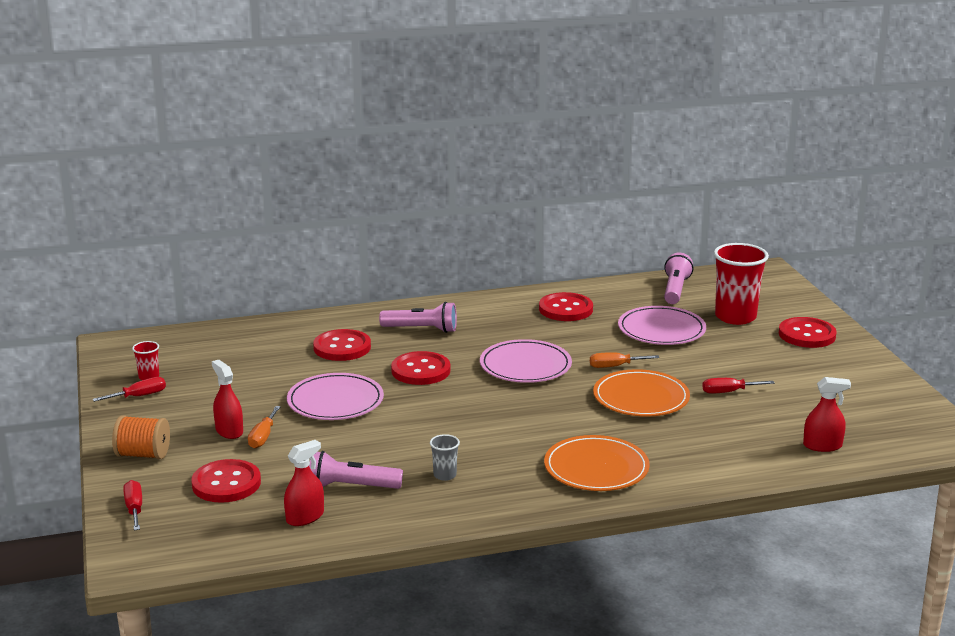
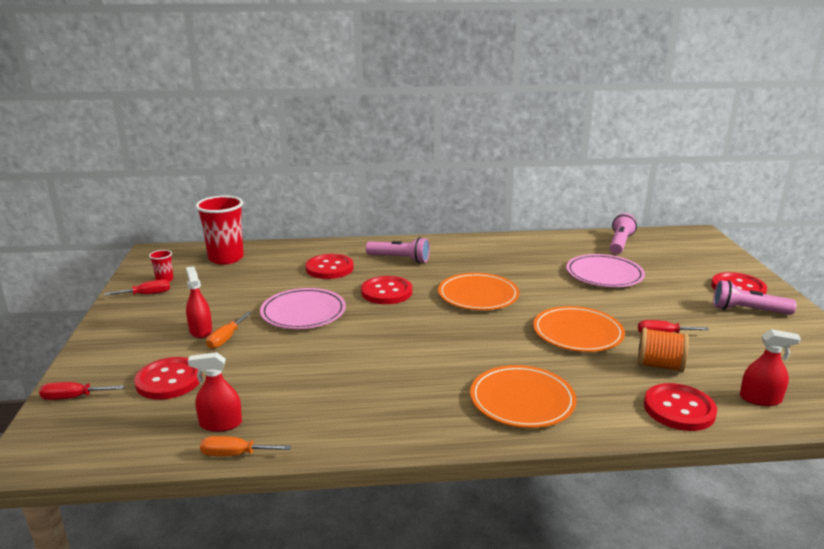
camera: 10 degrees right, 0 degrees up
(134, 509) = (73, 397): red screwdriver -> red screwdriver turned 90 degrees counterclockwise
(143, 454) = (116, 345): orange spool -> orange spool (659, 366)
(305, 517) = (221, 424): red spray bottle -> red spray bottle turned 150 degrees counterclockwise
(351, 487) = (279, 395): pink flashlight -> pink flashlight (748, 310)
(445, 475) = (372, 392): grey cup -> none
(525, 366) = (478, 295): pink plate -> orange plate
(565, 309) = (524, 252): red button -> red button (679, 409)
(615, 366) = (558, 302): orange screwdriver -> orange screwdriver (235, 454)
(735, 317) = (671, 268): red cup -> red cup (226, 258)

